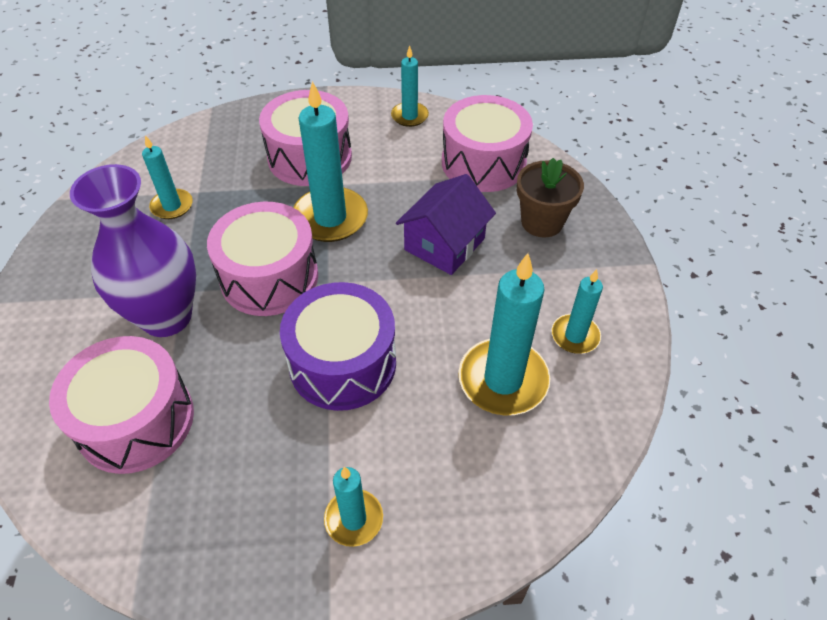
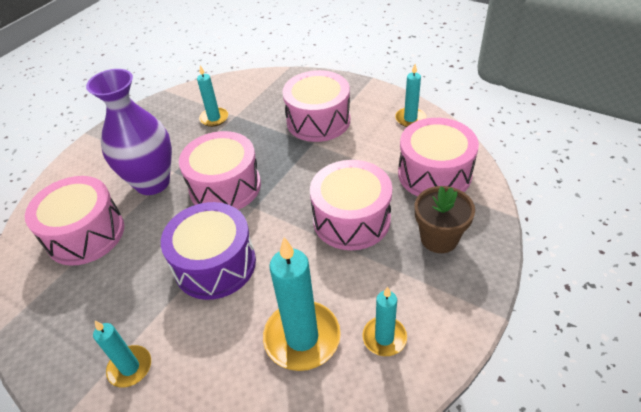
camera: 40 degrees right, 5 degrees down
(330, 218) = (294, 166): turquoise candle -> none
(444, 244) = (351, 219): purple house -> pink drum

